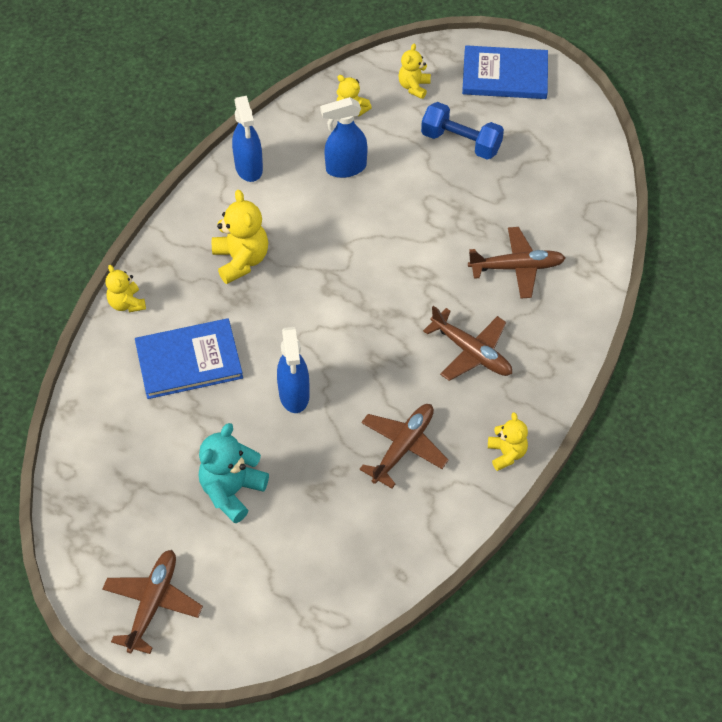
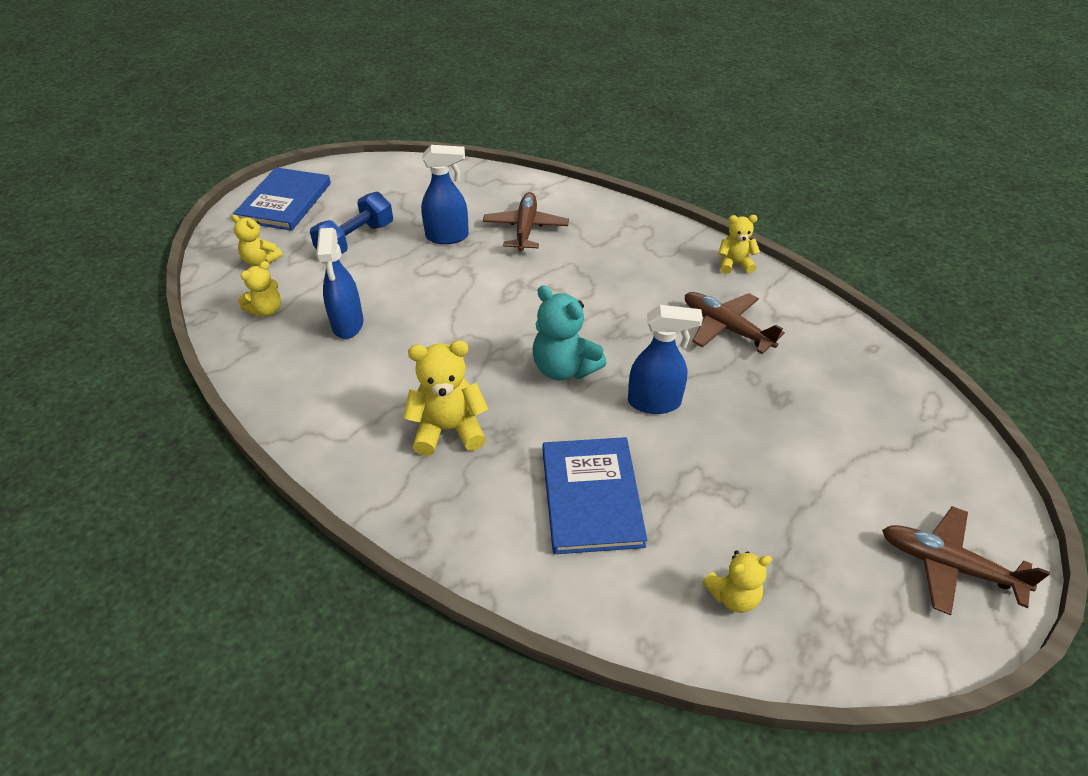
camera: 80 degrees left, 10 degrees down
(127, 303) = (482, 560): yellow teddy bear -> yellow teddy bear (733, 596)
(232, 491) = (783, 471): turquoise teddy bear -> turquoise teddy bear (564, 368)
(249, 168) = (305, 407): blue spray bottle -> blue spray bottle (448, 237)
(471, 352) = (617, 269): brown plane -> none

